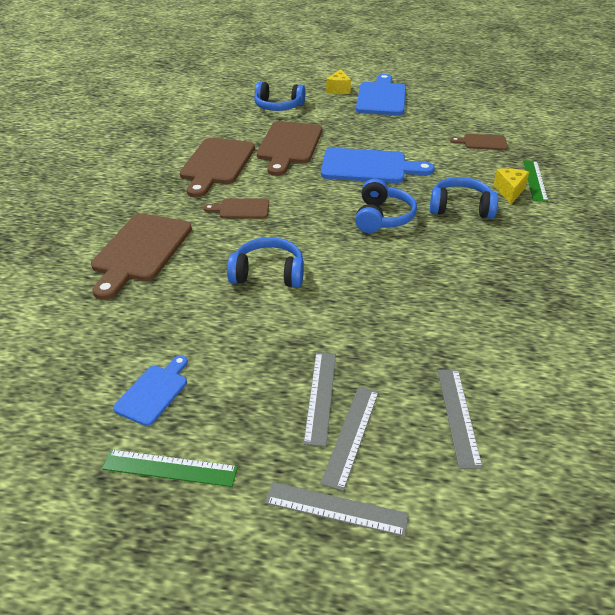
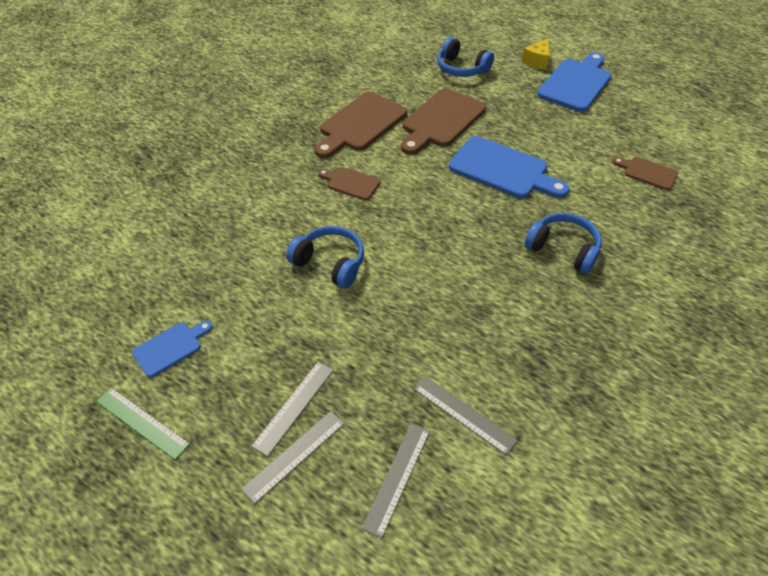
camera: 25 degrees right, 10 degrees up
(140, 251) = (240, 202): brown cutting board -> none
(336, 509) = (238, 517): grey ruler -> grey ruler (464, 414)
(382, 217) = (475, 235): blue headphones -> none
(509, 191) = (631, 245): yellow cheese -> none
(535, 180) = (671, 240): green ruler -> none

